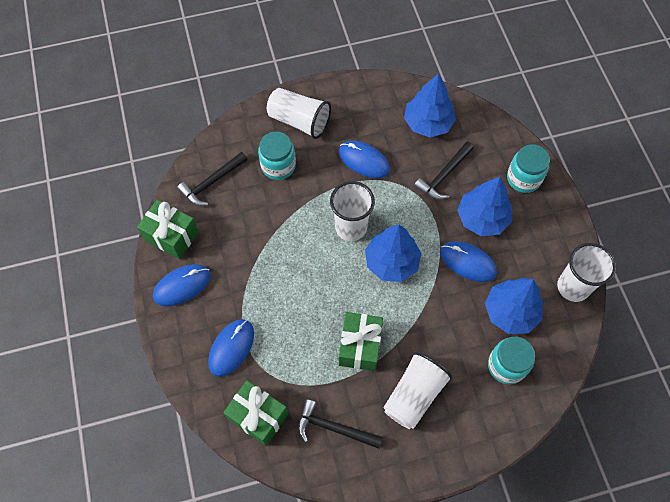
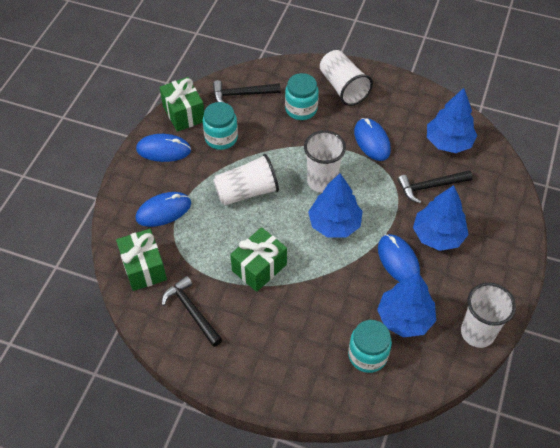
camera: 35 degrees right, 10 degrees down
(414, 395) = (273, 328): white cup -> white cup (247, 192)
(523, 178) = (500, 226): turquoise jar -> turquoise jar (221, 138)

